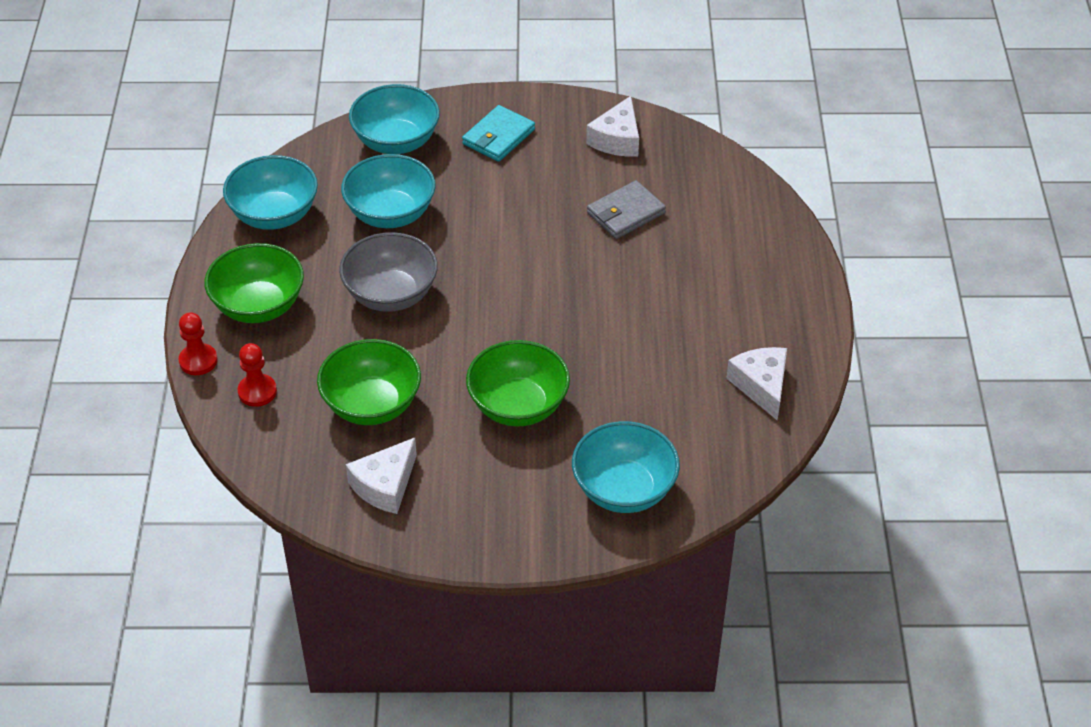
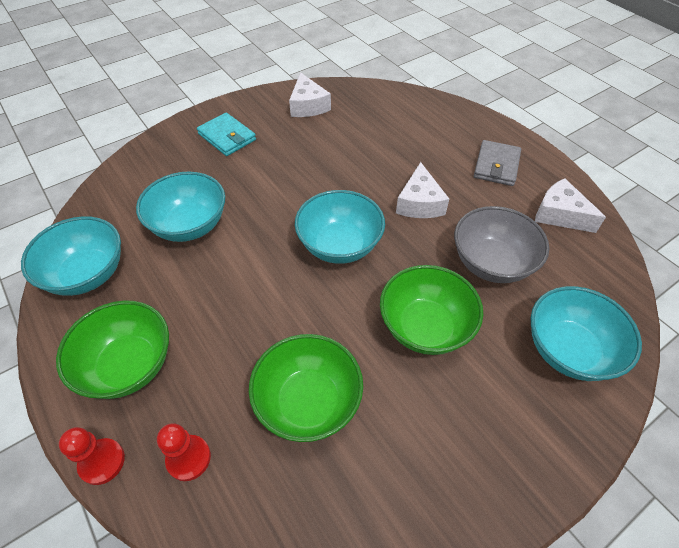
camera: 35 degrees left, 5 degrees up
(385, 485) = (390, 481): white cheese -> white cheese (419, 203)
(391, 294) = (242, 290): grey bowl -> grey bowl (491, 263)
(396, 141) = (152, 172): turquoise bowl -> turquoise bowl (339, 245)
(498, 137) = (227, 137): turquoise wallet -> turquoise wallet turned 45 degrees counterclockwise
(626, 213) = (358, 146): grey wallet -> grey wallet (496, 165)

